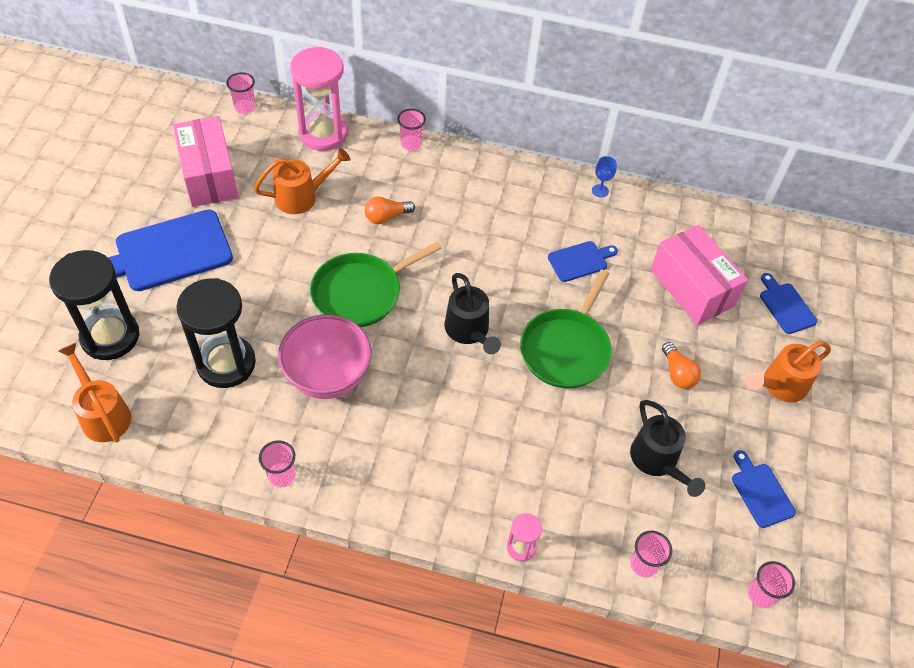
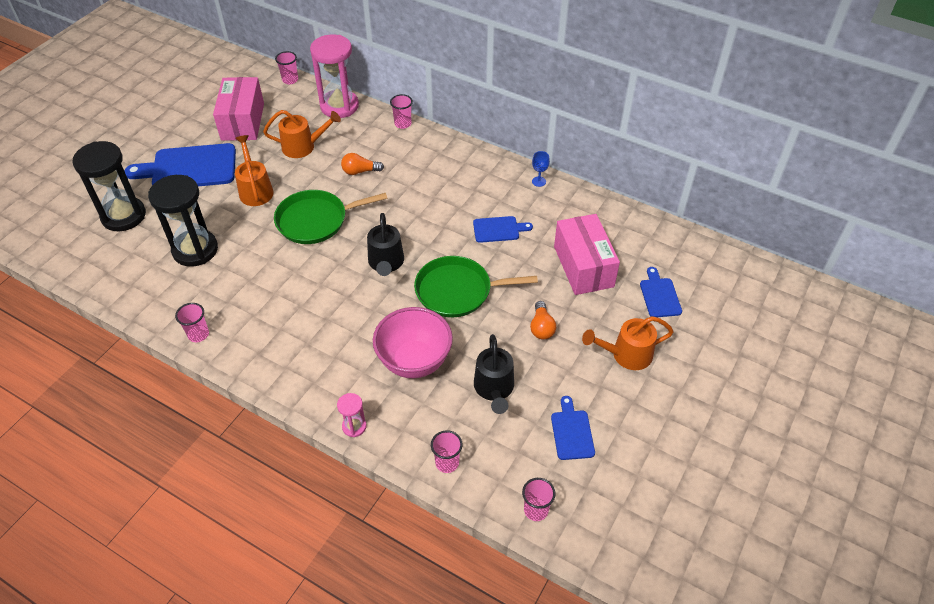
camera: 20 degrees right, 5 degrees down
(102, 414) = (94, 266): orange watering can -> orange watering can (255, 189)
(328, 377) = (264, 274): pink bowl -> pink bowl (414, 361)
(566, 349) = (457, 291): green pan -> green pan turned 45 degrees clockwise

